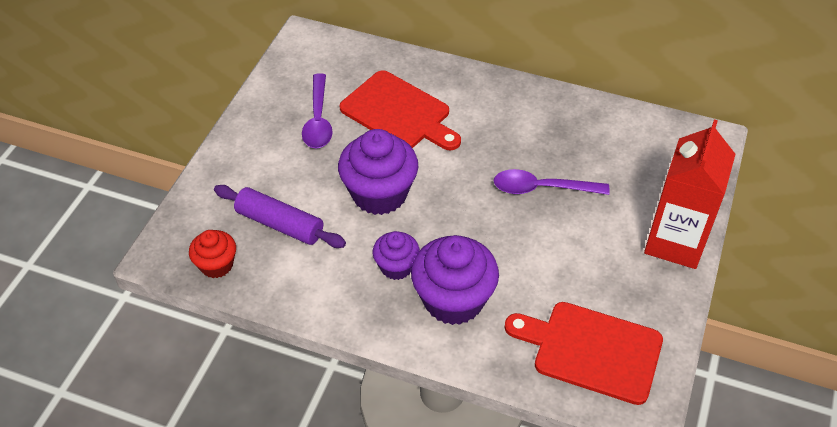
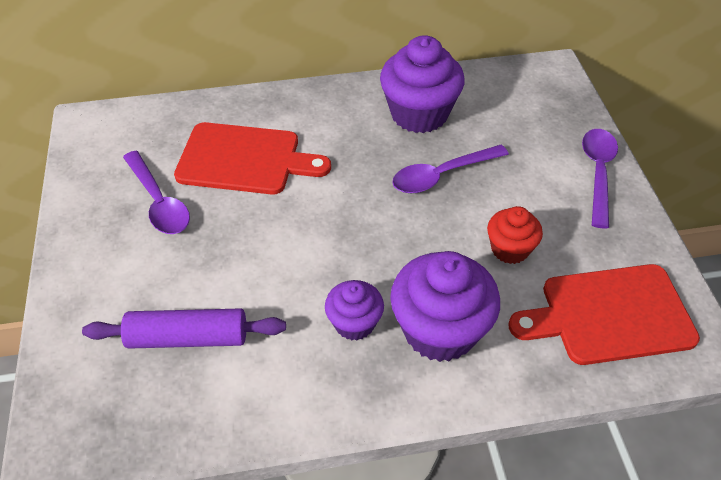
camera: 30 degrees left, 0 degrees up
(216, 265) = (138, 425): red cupcake -> red cupcake (510, 249)
(379, 194) = (281, 252): purple cupcake -> purple cupcake (419, 114)
(675, 242) = (598, 173): red carton -> purple spoon

